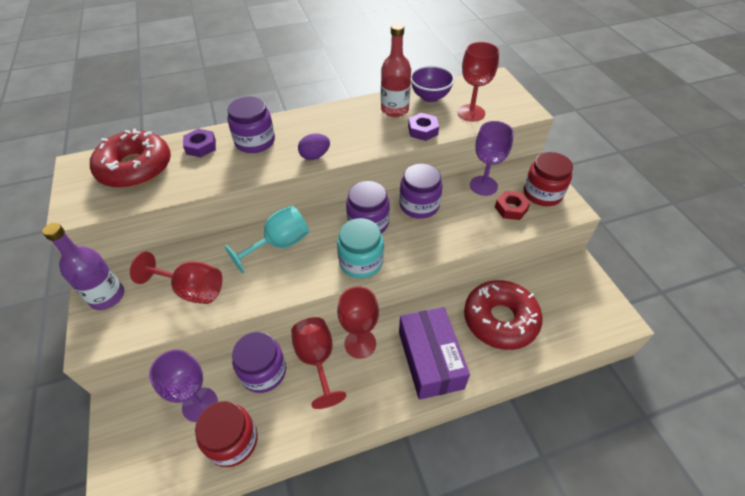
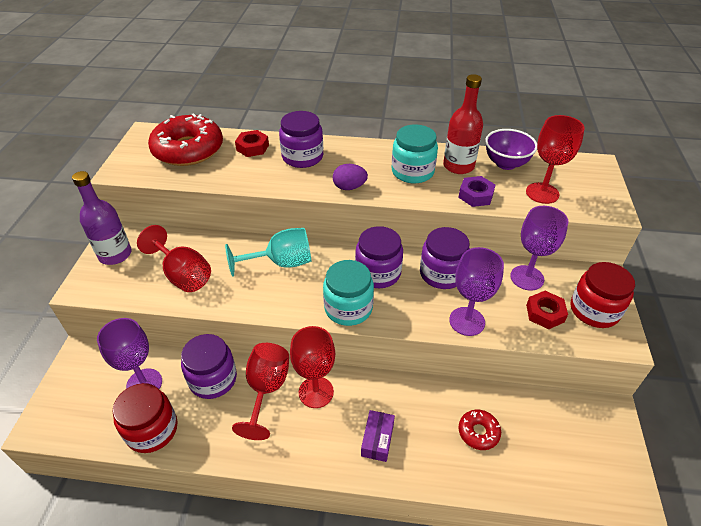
camera: 25 degrees right, 5 degrees down
(201, 147) = (252, 147): purple nut -> red nut
(360, 126) = (412, 172): none -> turquoise jar
(430, 359) = (377, 439): purple box -> purple box, size x0.48
(459, 236) = (467, 321): none -> purple goblet
(500, 320) = (478, 432): red donut -> red donut, size x0.46

